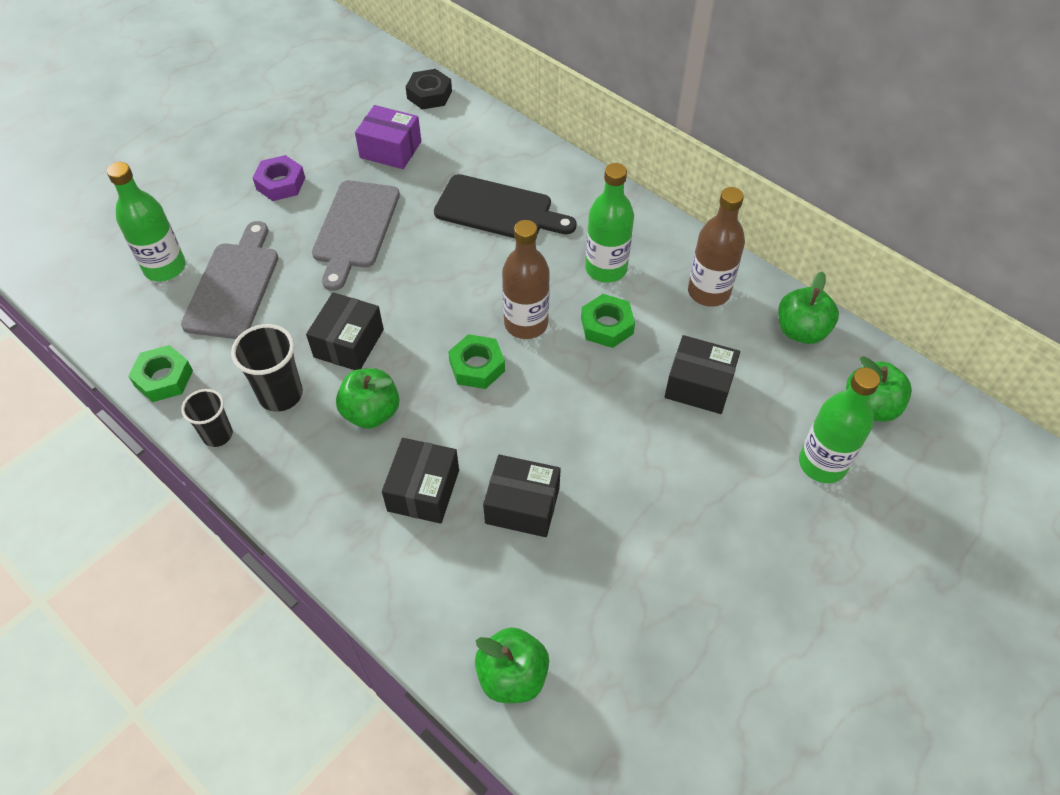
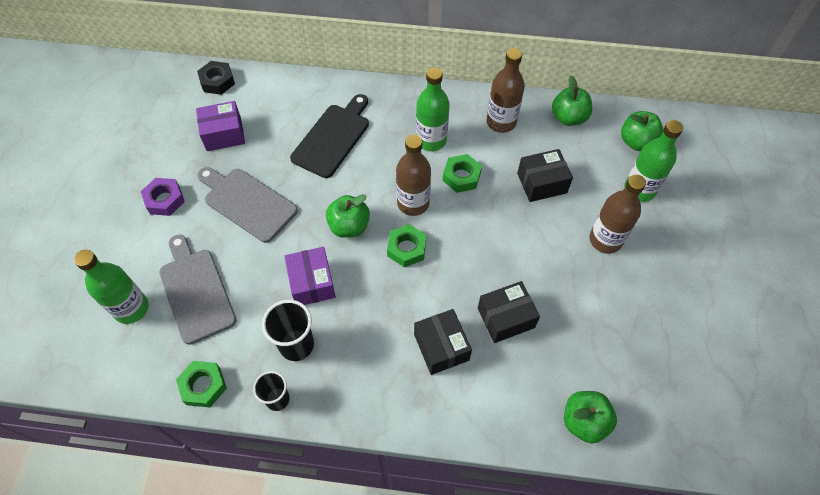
camera: 35 degrees left, 5 degrees up
(349, 343) = (312, 283): black box -> purple box
(355, 228) = (247, 203): grey cutting board -> grey cutting board turned 150 degrees clockwise
(371, 412) = (366, 319): green apple -> green apple (349, 226)
(498, 210) = (333, 138): black cutting board -> black cutting board turned 45 degrees counterclockwise
(723, 495) = (605, 240): none -> brown bottle

